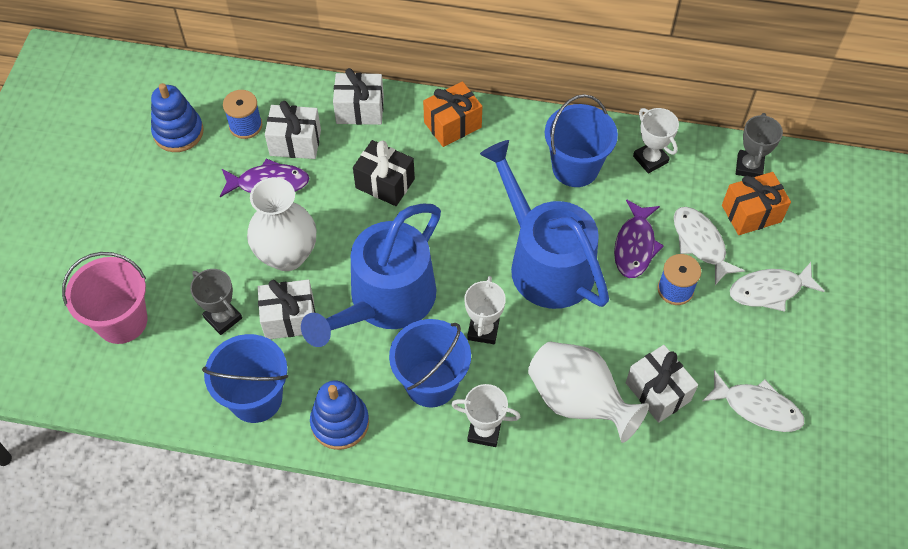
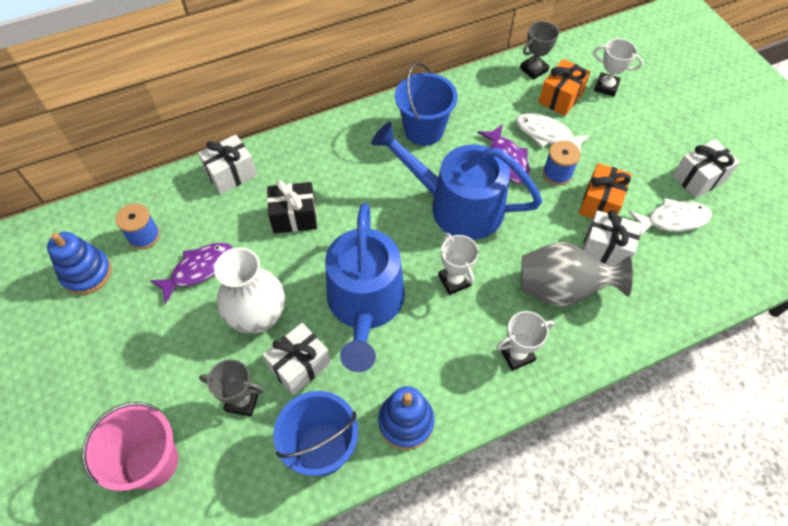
camera: 35 degrees left, 0 degrees up
(295, 142) = (197, 226): white gift -> white gift (698, 178)
(431, 383) = (449, 344): blue bucket -> none
(452, 125) = (312, 147): orange gift -> orange gift (600, 203)
(578, 401) = (561, 289): white vase -> grey vase
(650, 159) = (468, 98): white trophy -> white trophy (606, 87)
(749, 167) = (533, 69): grey trophy -> grey trophy turned 75 degrees clockwise
(769, 290) = (613, 140): white fish -> none

